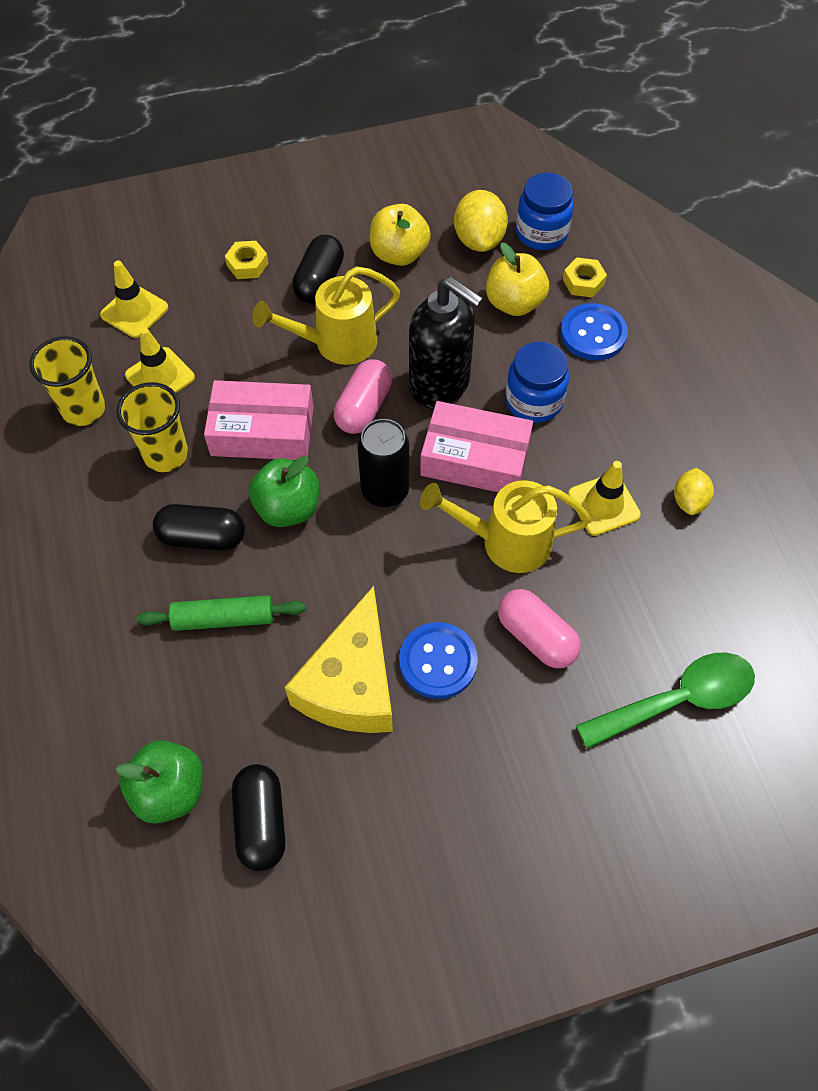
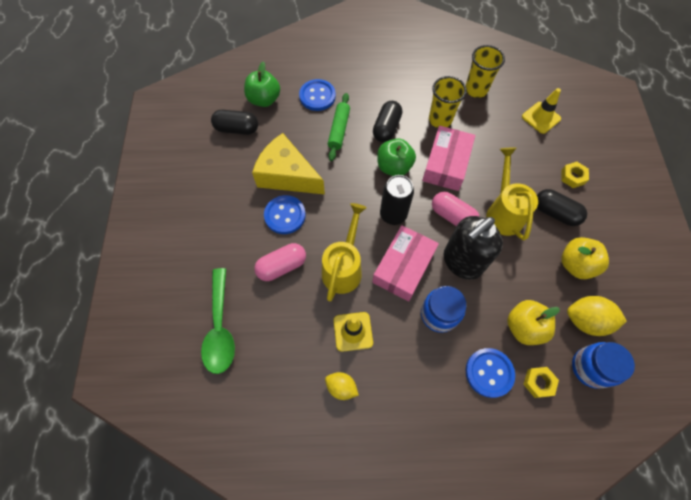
camera: 105 degrees right, 5 degrees up
(143, 682) = (317, 96): none -> blue button
(160, 376) = (492, 123): yellow traffic cone -> none

